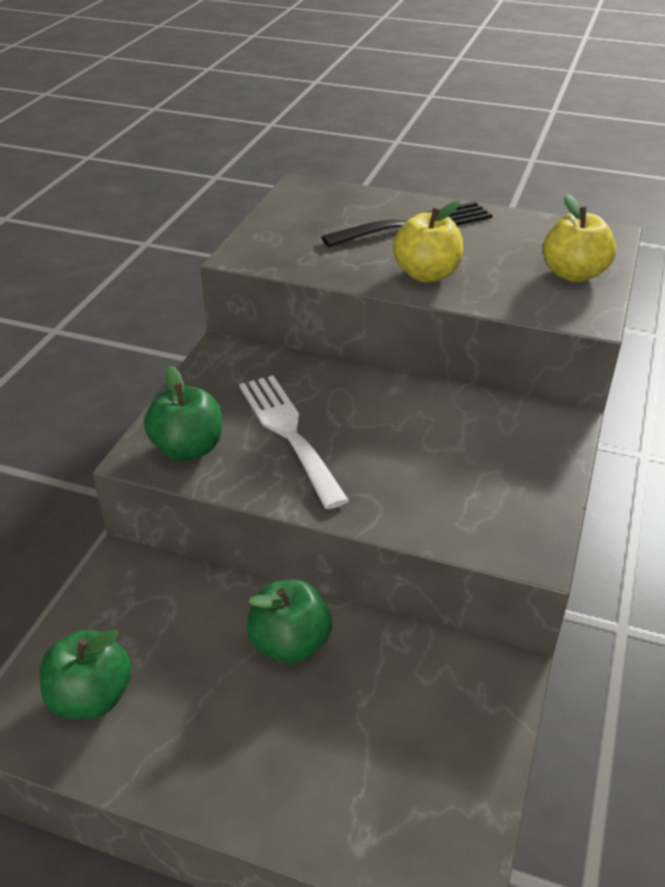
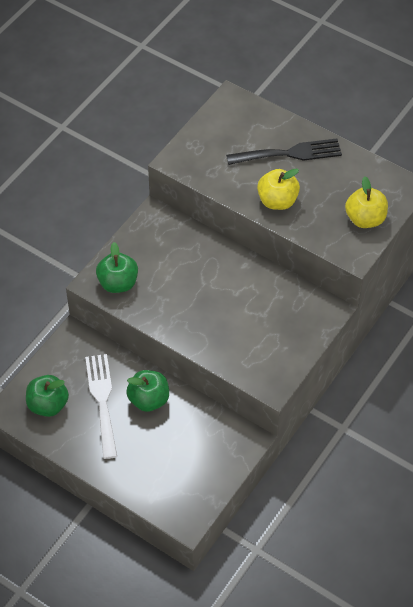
camera: 15 degrees right, 15 degrees up
(289, 433) = (174, 284): white fork -> white fork (102, 400)

